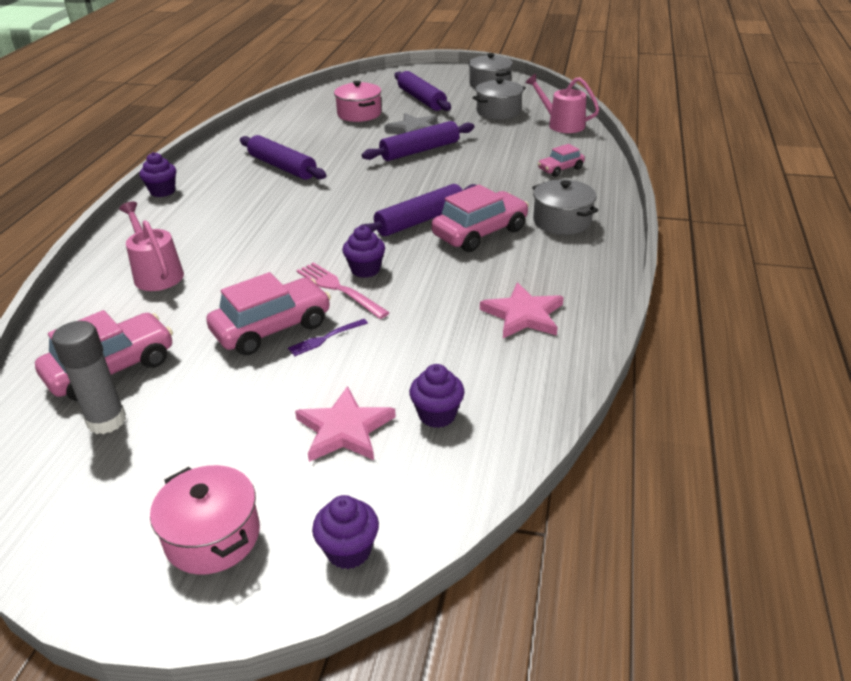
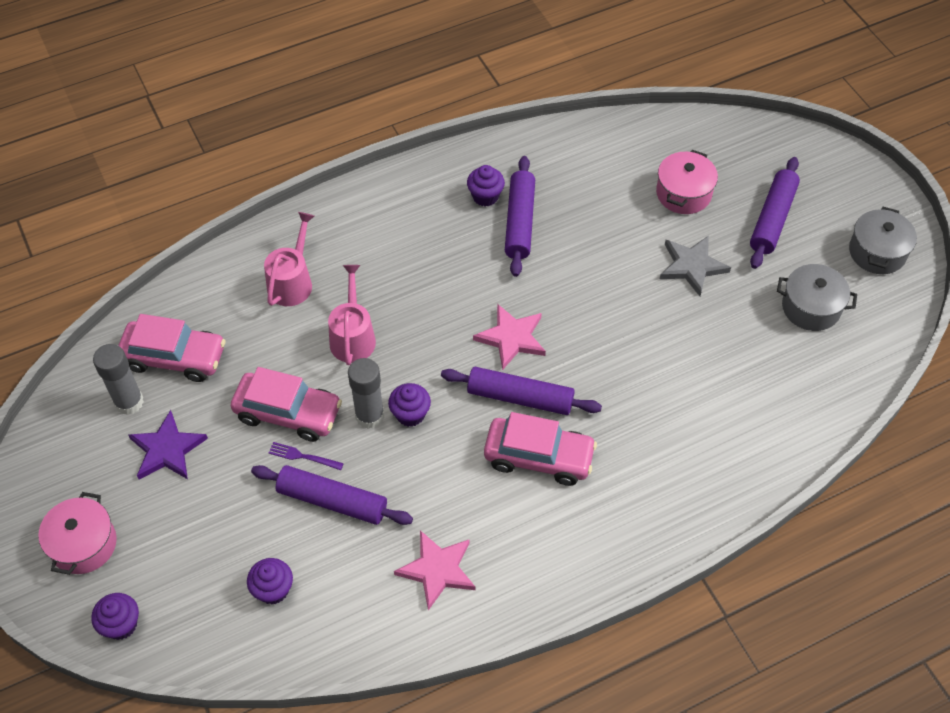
camera: 50 degrees right, 20 degrees up
(162, 191) = (403, 176): purple cupcake -> purple cupcake (485, 196)
(197, 418) = (167, 449): none -> purple star
(338, 289) = (369, 416): pink fork -> grey glue stick
(344, 429) = (218, 544): pink star -> pink star (511, 338)
(420, 150) = (652, 302): purple rolling pin -> purple rolling pin (332, 501)
(560, 169) = (724, 446): pink car -> none
(562, 124) = (835, 385): pink watering can -> pink watering can (353, 337)
(562, 221) = (616, 509): grey pot -> none

